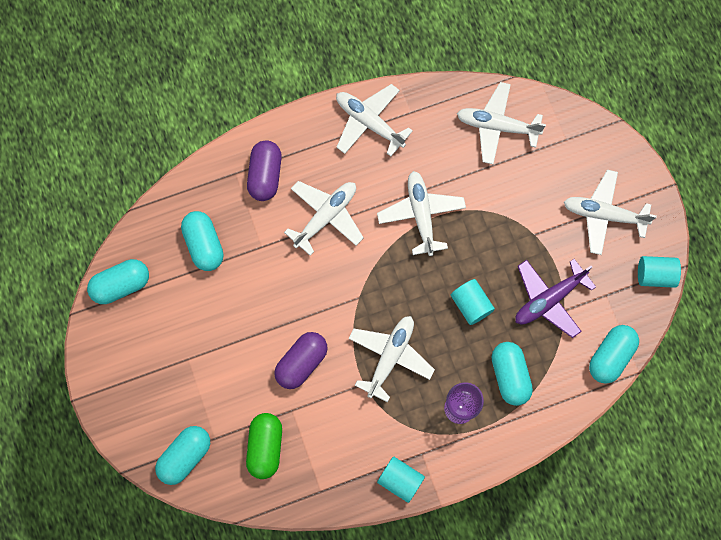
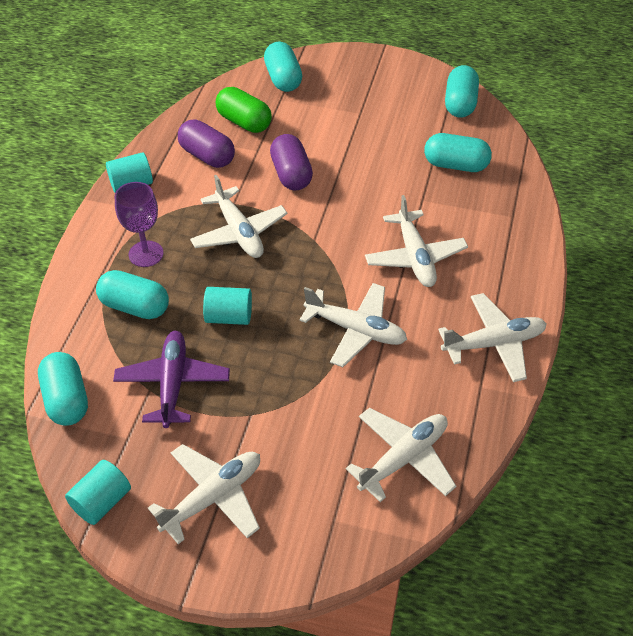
camera: 125 degrees right, 25 degrees down
(265, 175) = (494, 235): purple capsule -> purple capsule (207, 156)

